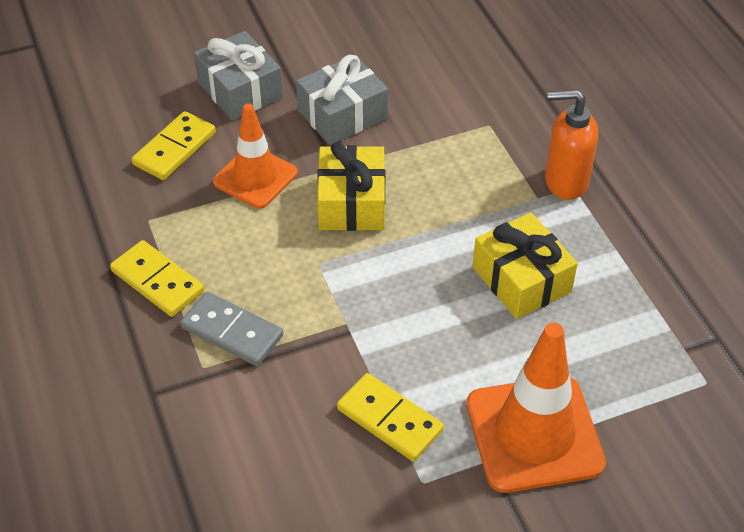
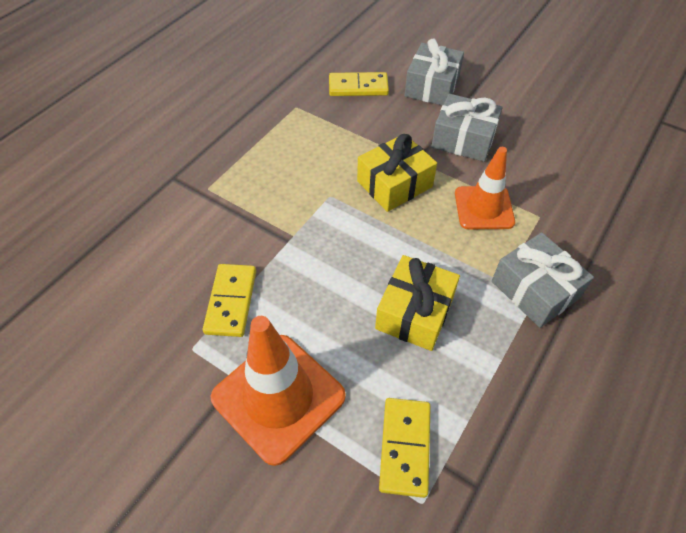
camera: 55 degrees right, 5 degrees up
(157, 281) = (254, 135): yellow domino -> yellow domino (404, 447)
(232, 331) = (243, 186): grey domino -> none
(255, 177) = (370, 130): orange traffic cone -> orange traffic cone (484, 208)
(565, 181) = (535, 290): orange soap dispenser -> grey gift

